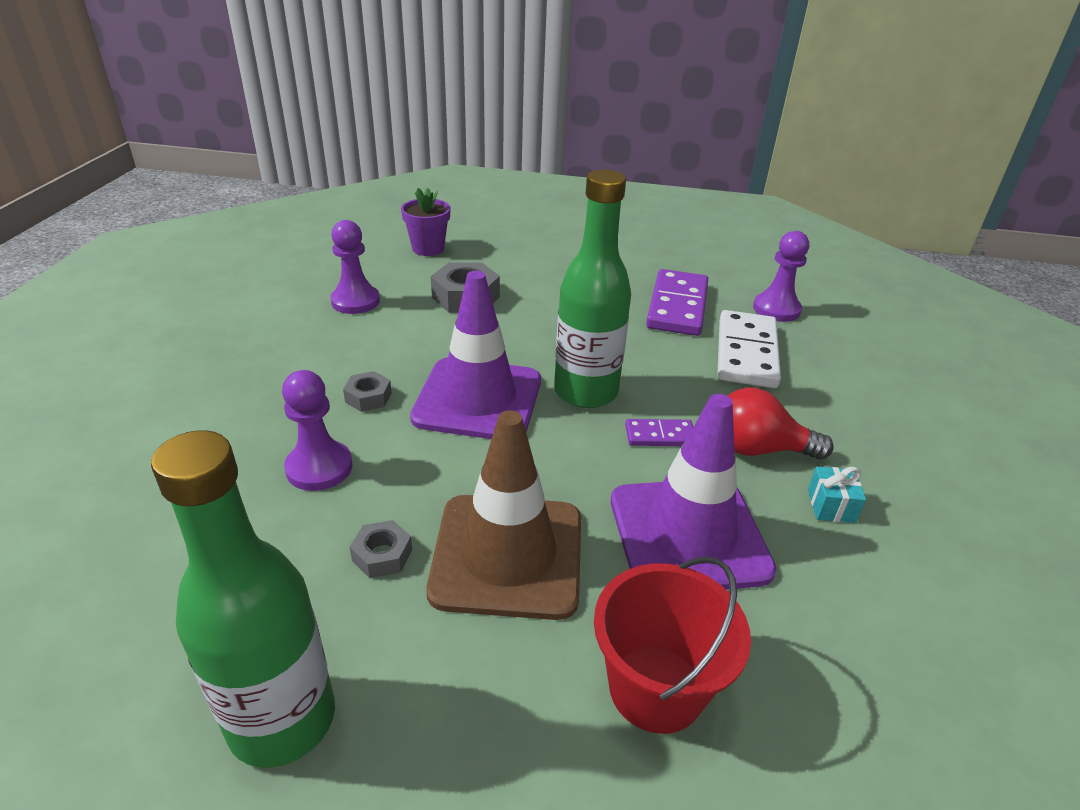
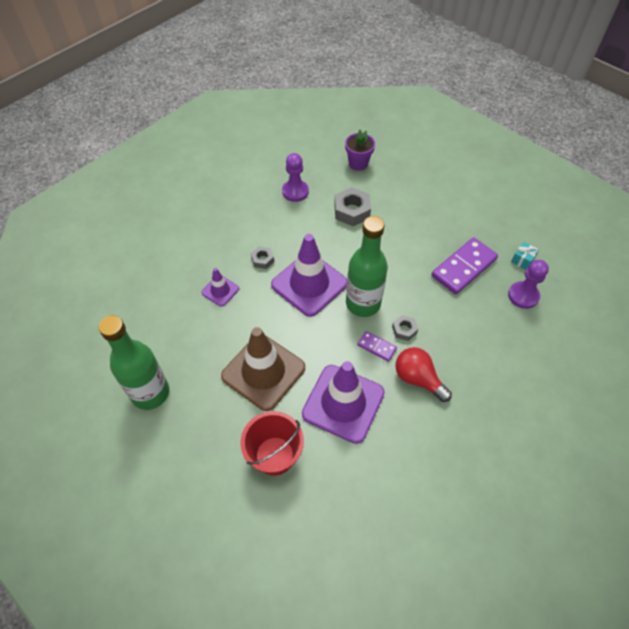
camera: 35 degrees right, 20 degrees up
(319, 468) = (220, 291): purple pawn -> purple traffic cone
(382, 555) = (218, 346): grey nut -> grey nut (404, 330)
(747, 353) = (472, 318): white domino -> none
(831, 506) = (422, 426): turquoise gift -> turquoise gift (522, 260)

